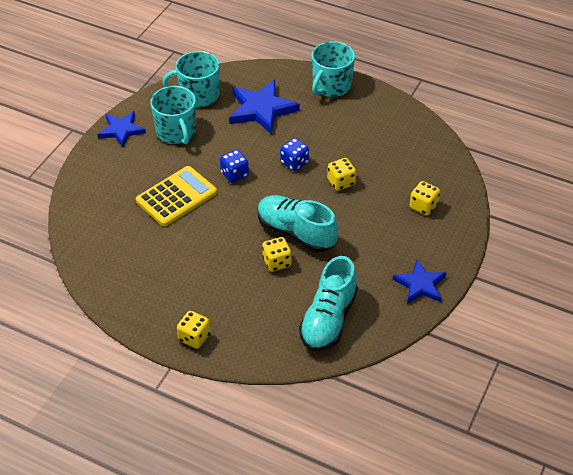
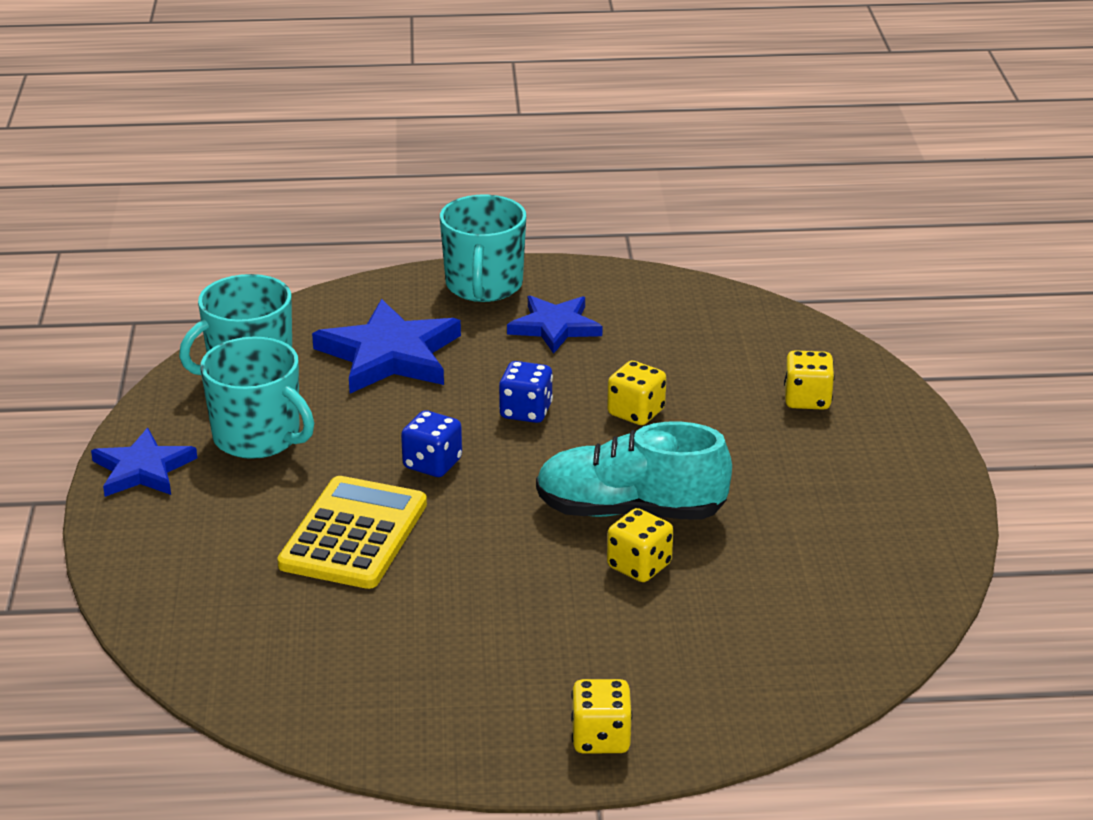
camera: 30 degrees left, 15 degrees down
(328, 319) = (814, 616): turquoise shoe -> none
(420, 285) = (913, 509): blue star -> blue star (555, 327)

